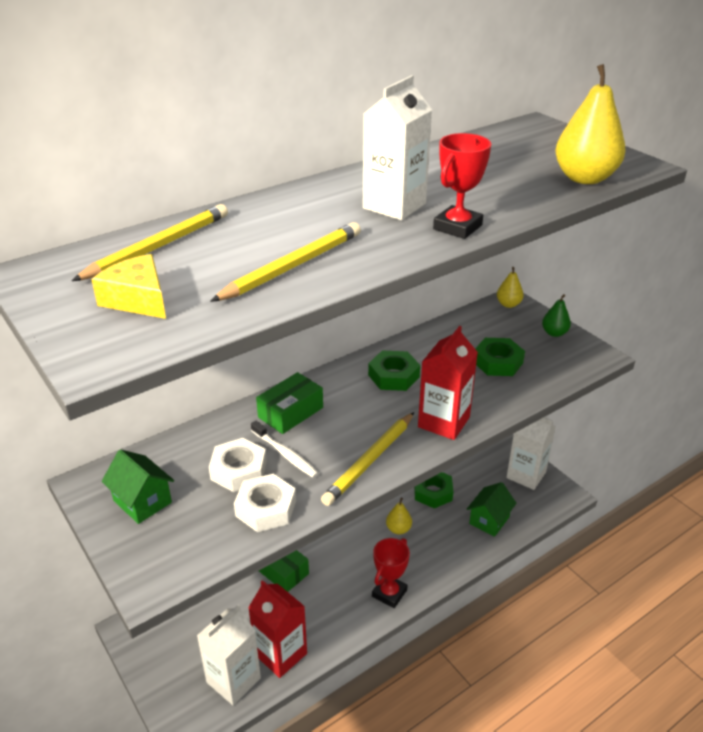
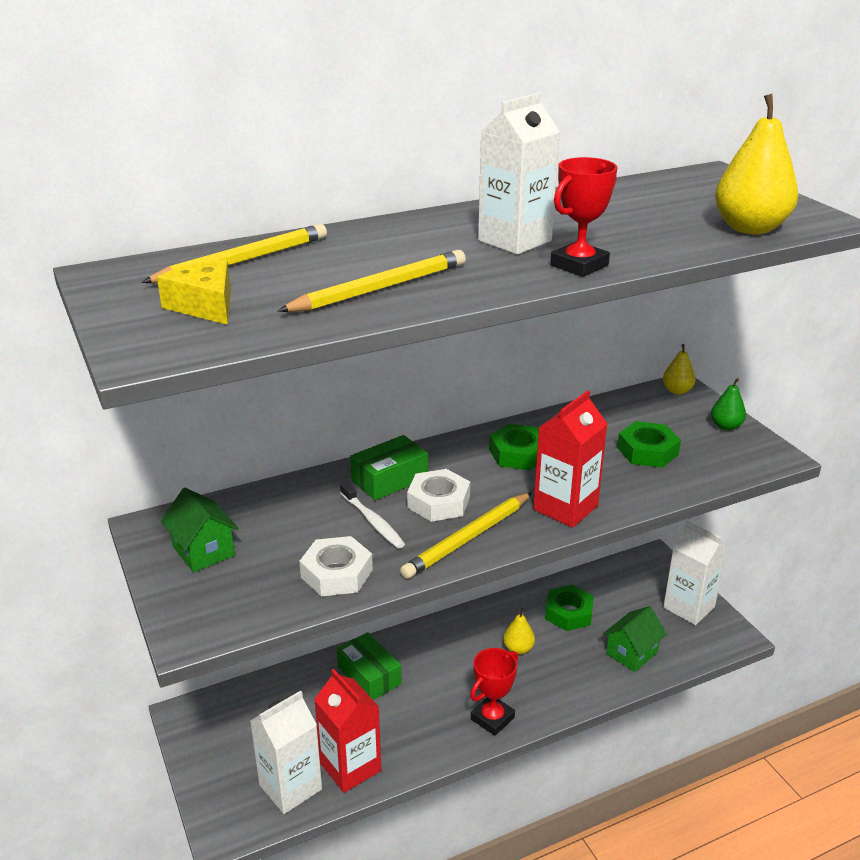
camera: 10 degrees right, 5 degrees down
(239, 470) = (316, 531): white nut -> white nut (438, 502)

